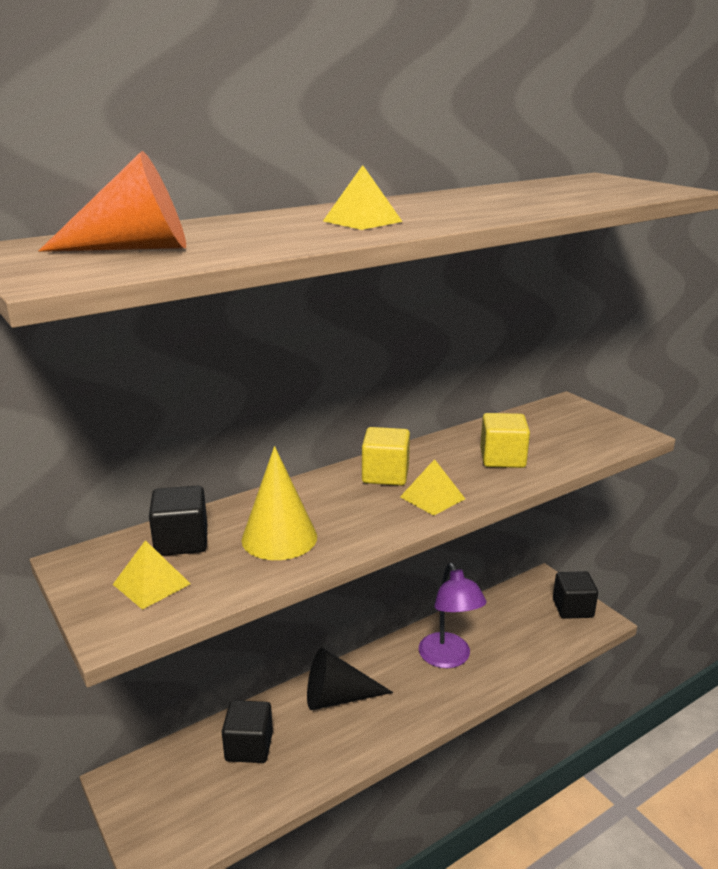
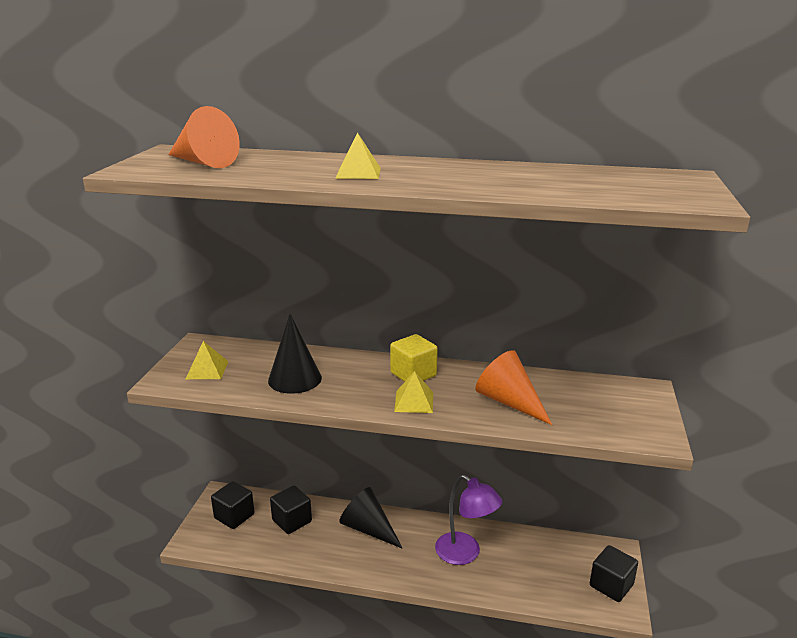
camera: 45 degrees right, 0 degrees up
(181, 541) = (252, 356): black cube -> black cube (234, 516)
(279, 538) = (295, 379): yellow cone -> black cone
(448, 658) = (465, 554): purple lamp -> purple lamp turned 75 degrees counterclockwise
(502, 458) = (509, 402): yellow cube -> orange cone

